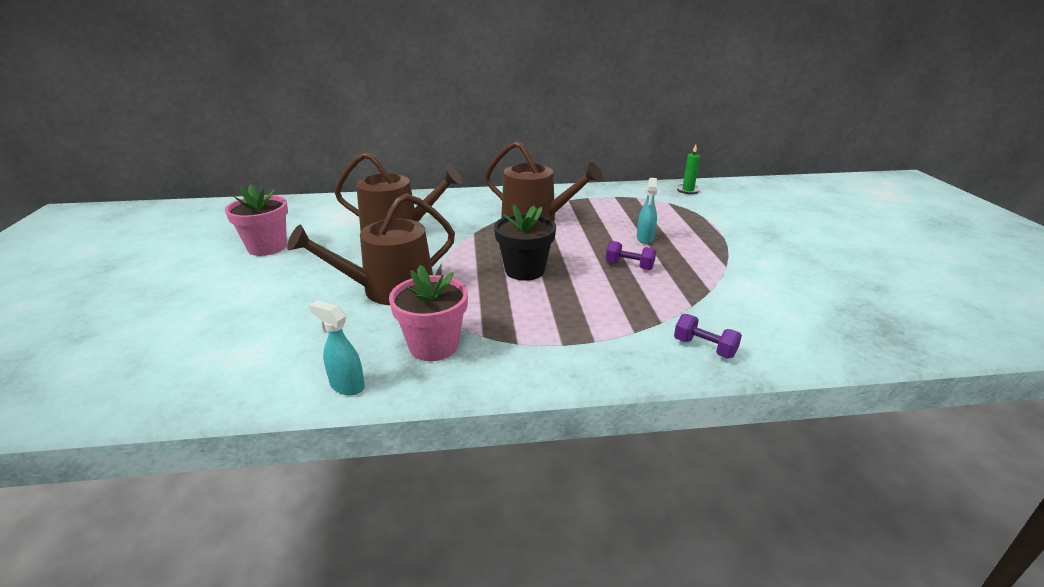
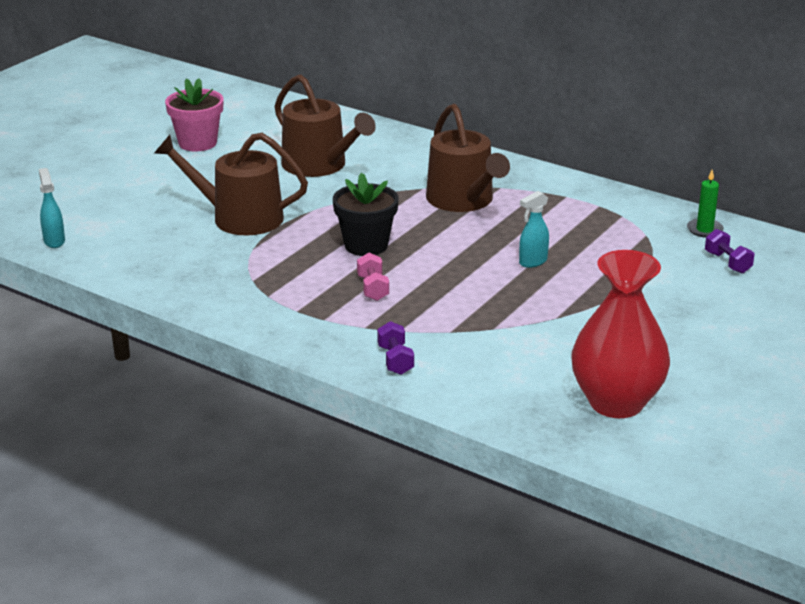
camera: 40 degrees right, 0 degrees up
(347, 386) = (126, 272): turquoise spray bottle -> turquoise spray bottle (54, 241)
(434, 346) = (210, 272): pink flower pot -> none
(585, 299) = (373, 288): none -> pink dumbbell
(629, 266) = (464, 279): purple dumbbell -> purple dumbbell (727, 263)
(870, 304) = (616, 402): none -> red vase

